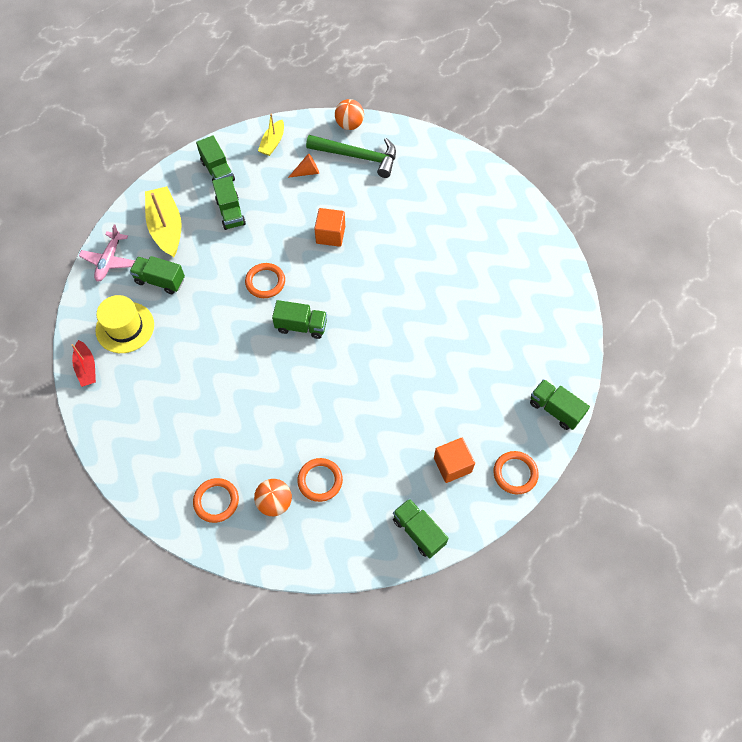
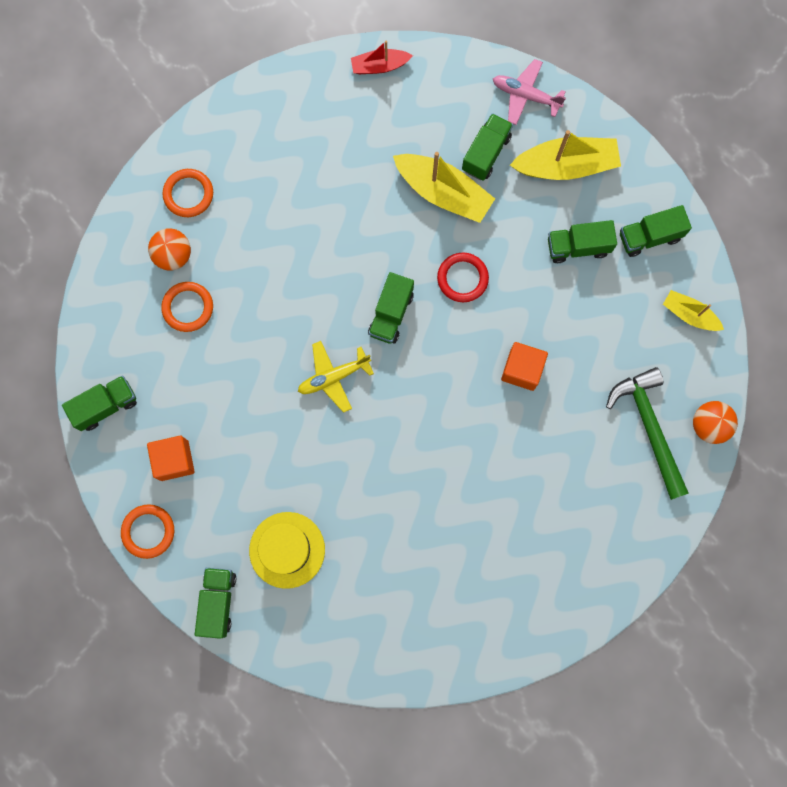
camera: 100 degrees right, 15 degrees up
(125, 327) = (426, 110): yellow hat -> yellow hat (287, 550)
(196, 305) = (443, 193): none -> yellow boat
(265, 282) = (462, 278): orange ring -> red ring
(307, 172) = (631, 354): orange cone -> none
(358, 156) = (649, 427): green hammer -> green hammer turned 135 degrees clockwise
(359, 358) = (333, 377): none -> yellow plane
(555, 409) = (218, 602): green truck -> green truck turned 45 degrees counterclockwise

